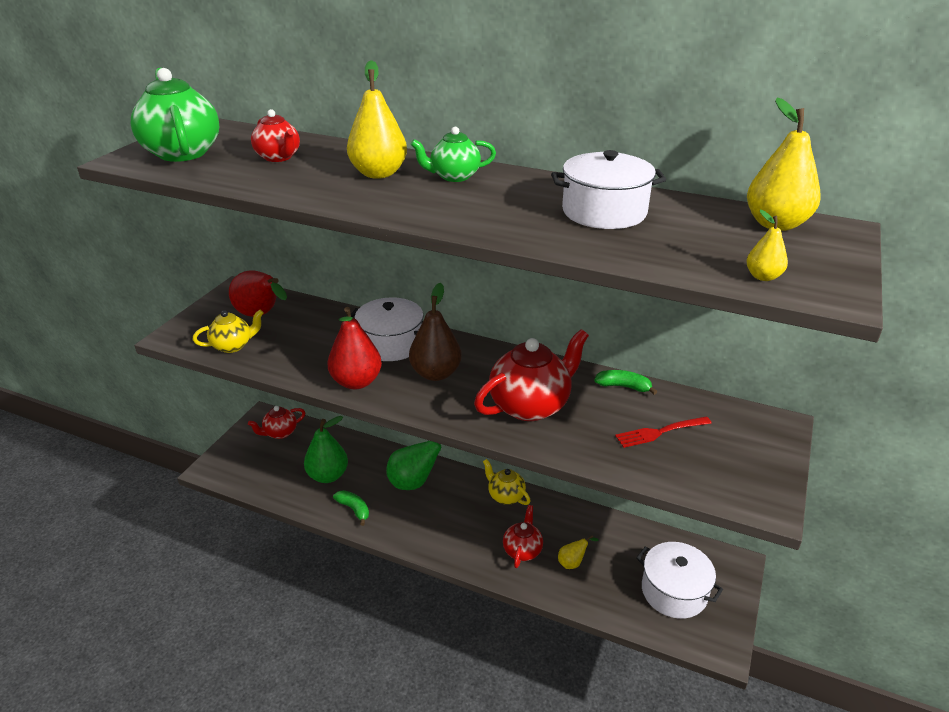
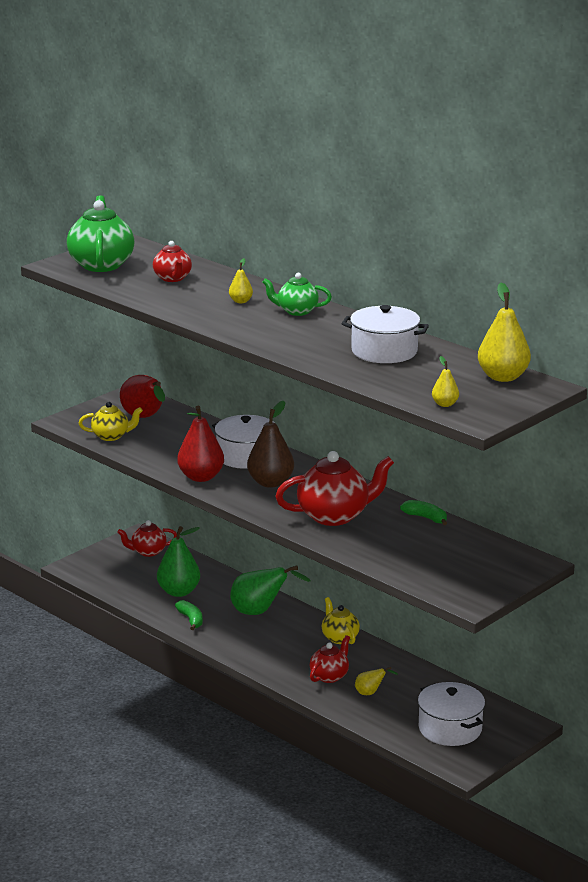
camera: 20 degrees right, 10 degrees down
(378, 173) = (240, 301): yellow pear -> yellow pear, size x0.50
(660, 432) = (428, 550): red fork -> none

